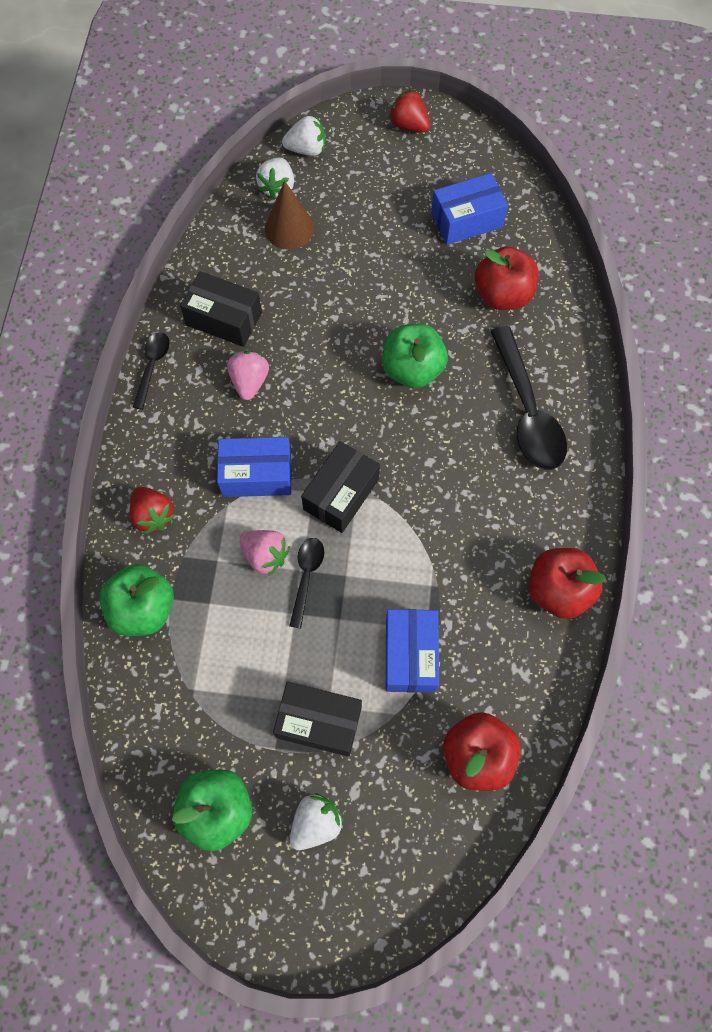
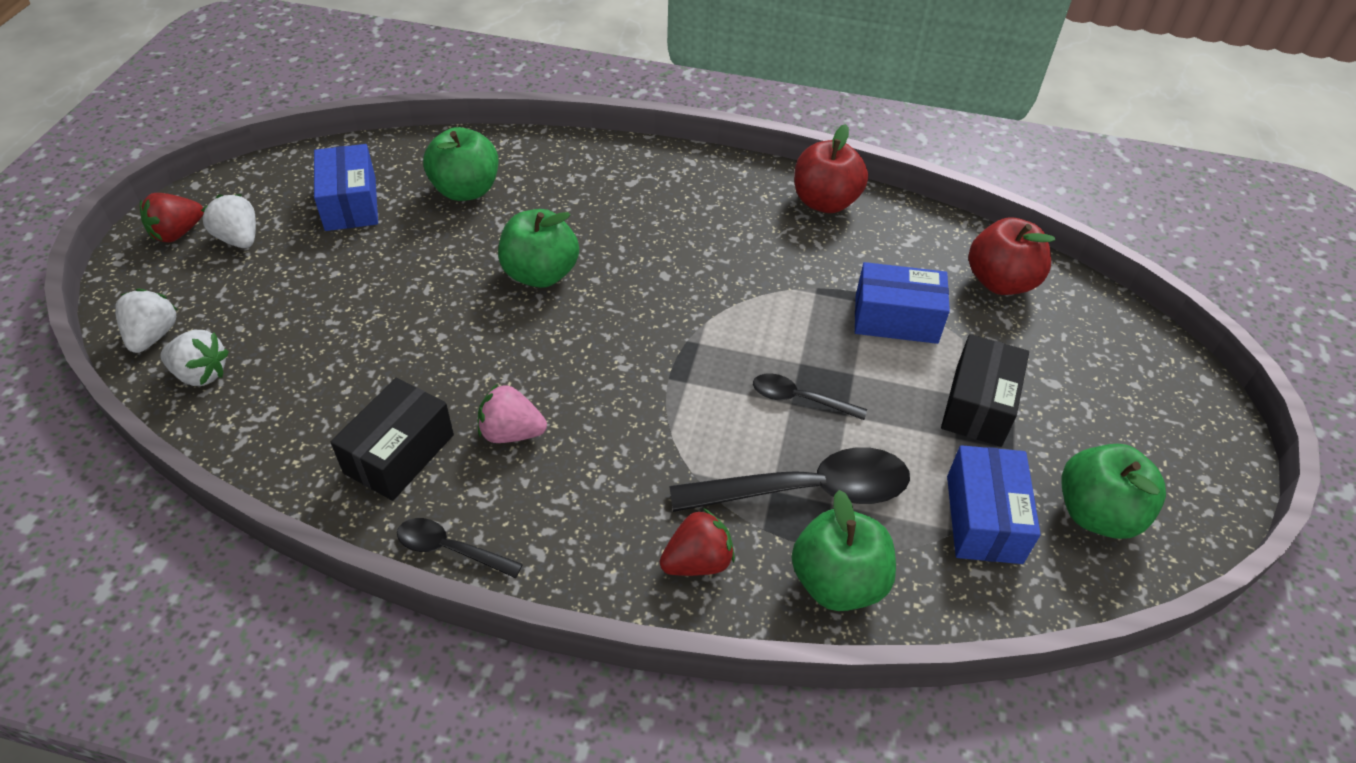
camera: 85 degrees left, 20 degrees down
(257, 475) = (653, 437): blue box -> blue box (984, 519)
(265, 555) = (769, 437): pink strawberry -> none
(289, 228) = (279, 367): brown cone -> none
(316, 823) = (1093, 420): white strawberry -> white strawberry (239, 239)
(341, 494) = (694, 355): black box -> none
(502, 295) = (466, 190): red apple -> green apple
(527, 411) = (618, 193): black spoon -> black spoon (805, 490)

